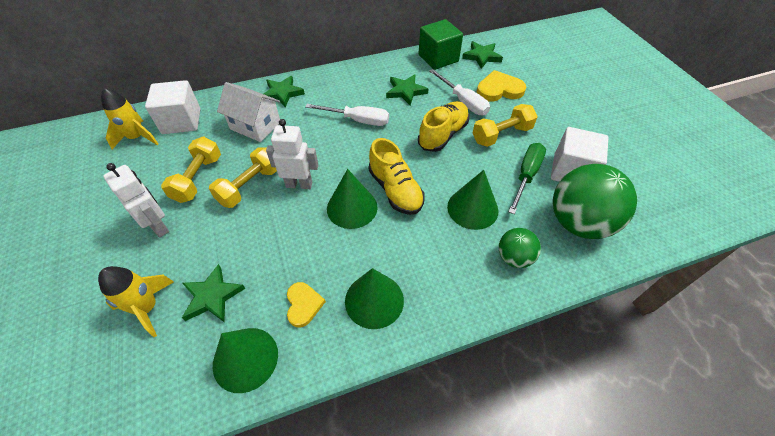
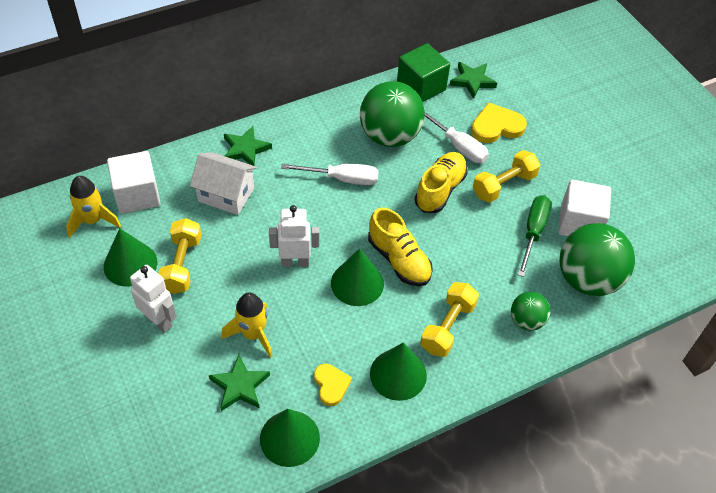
camera: 10 degrees left, 0 degrees up
(147, 308) = (179, 403): yellow rocket -> yellow rocket (253, 334)
(249, 186) = (241, 268): yellow dumbbell -> yellow dumbbell (447, 327)
(405, 91) = (390, 136): green star -> green ball
(472, 208) = (481, 273): green cone -> green cone (130, 264)

